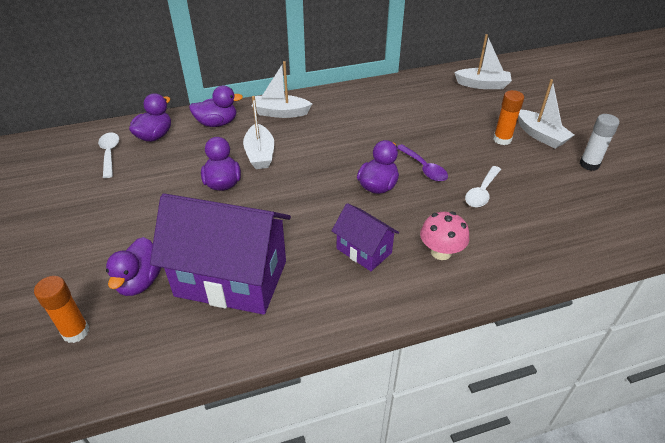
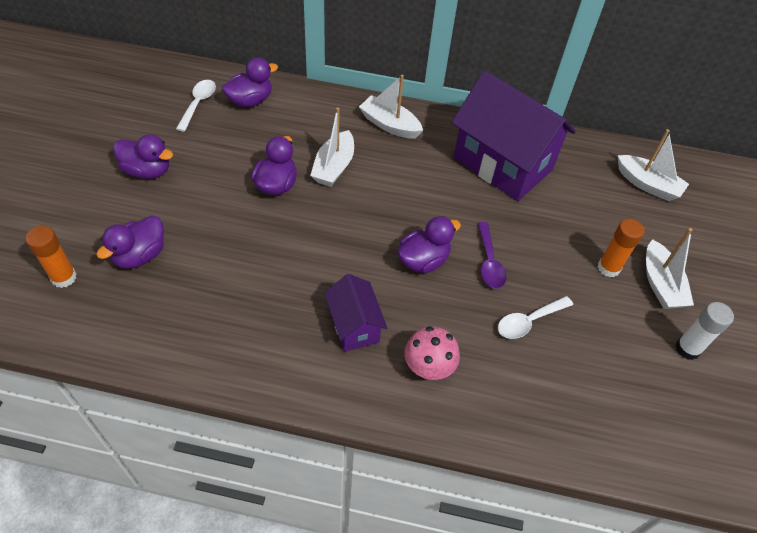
camera: 25 degrees right, 10 degrees up
(217, 123) = (318, 111): purple duck -> purple duck (147, 171)
(231, 278) = (215, 292): purple house -> purple house (502, 164)

